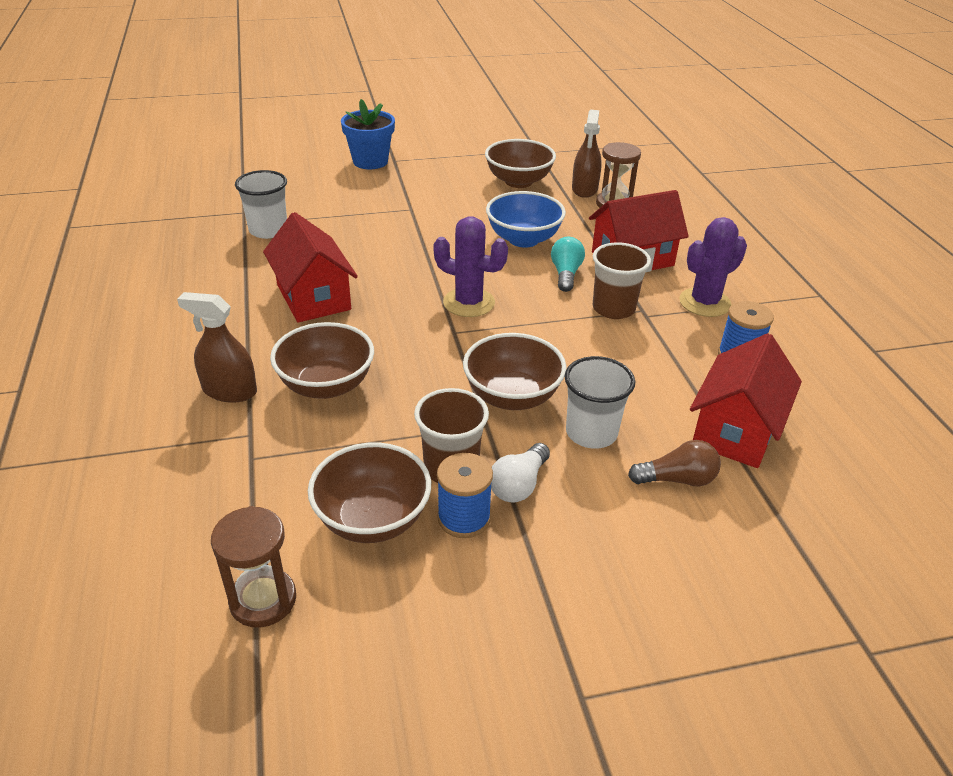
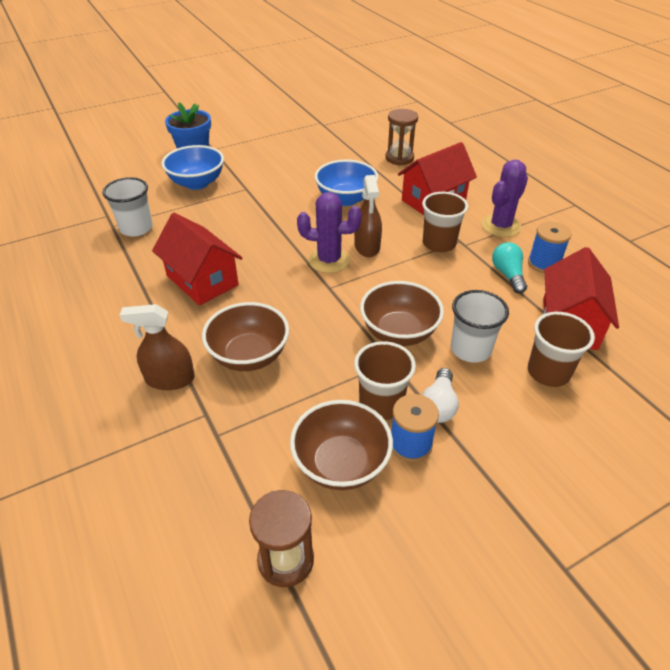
camera: 15 degrees left, 5 degrees up
(358, 194) = (197, 183): none -> blue bowl
(518, 181) = (319, 151): brown bowl -> none
(566, 274) = (391, 222): turquoise light bulb -> turquoise light bulb (508, 275)
(584, 189) = (372, 149): brown spray bottle -> brown spray bottle (367, 246)
(677, 479) = (548, 372): brown light bulb -> brown cup

